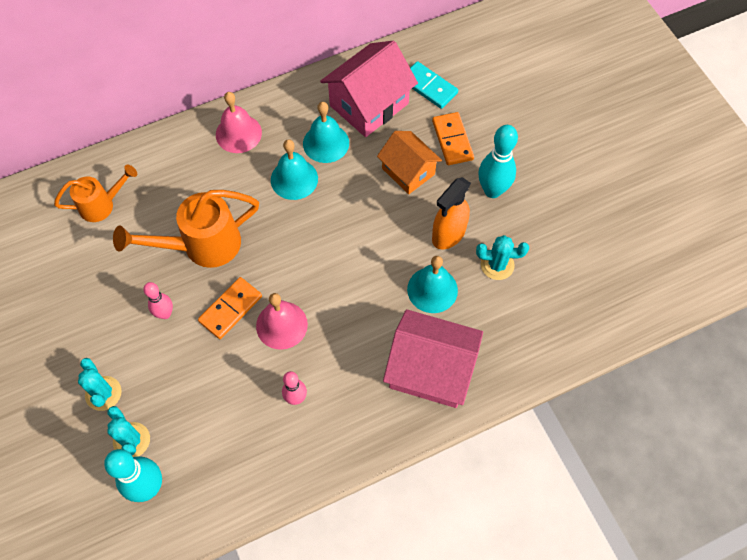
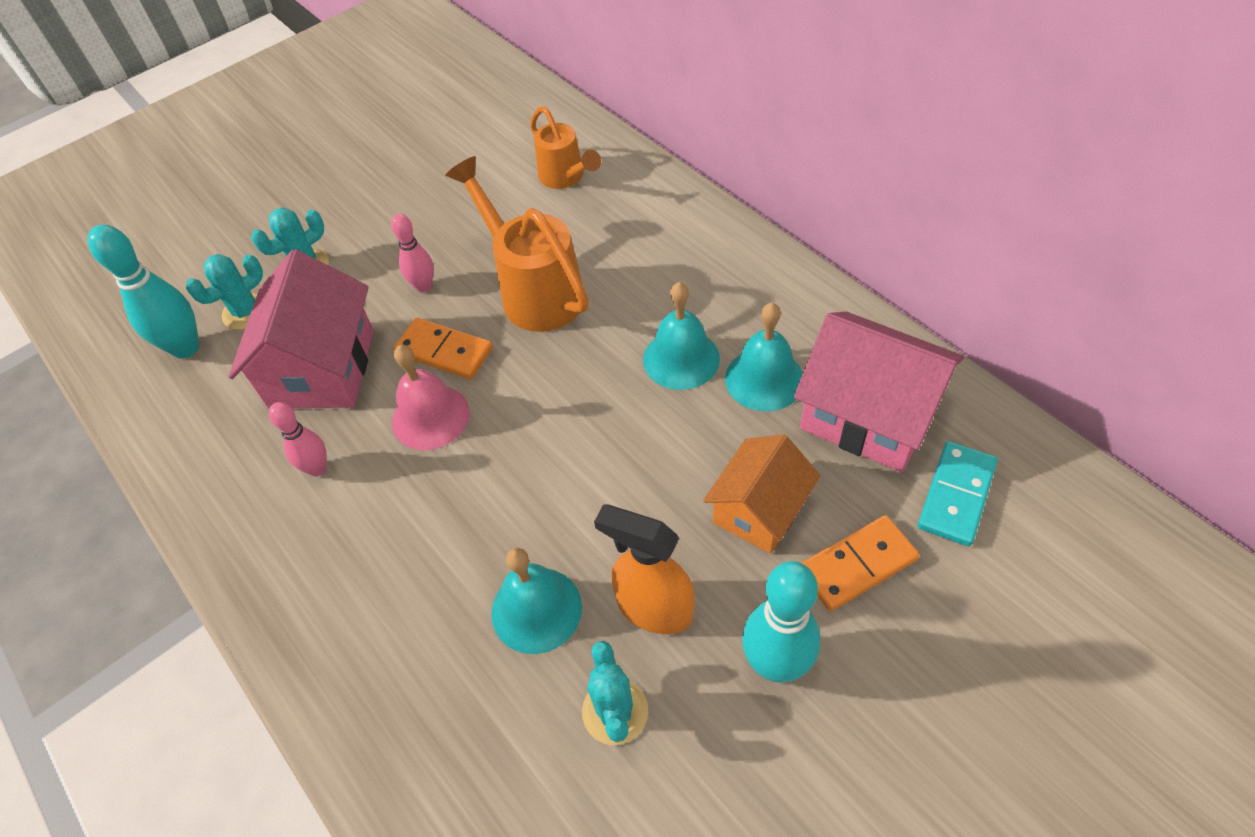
camera: 80 degrees right, 10 degrees down
(238, 133) = (733, 271): pink bell -> none
(431, 370) = (385, 646): pink house -> pink house (322, 368)

